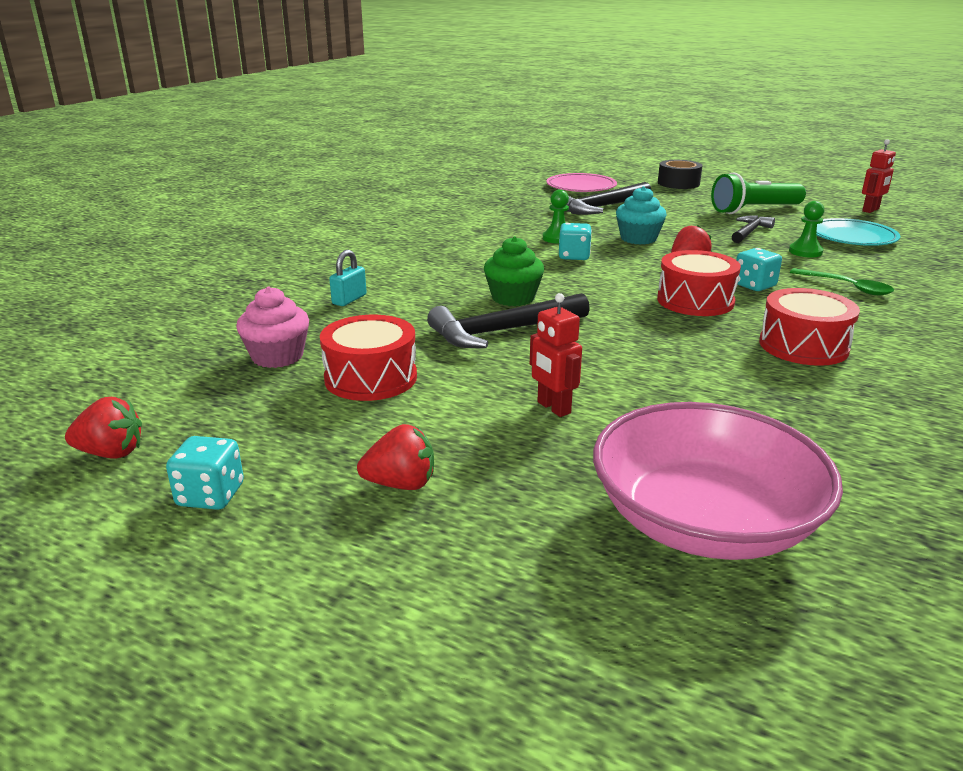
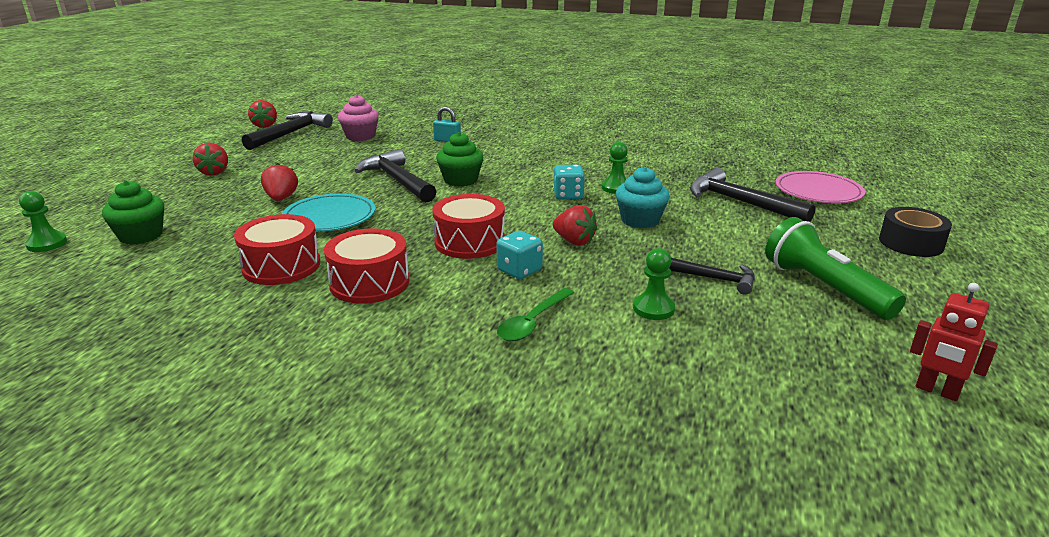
camera: 80 degrees right, 0 degrees up
(201, 420) = (291, 133): none -> black hammer
(210, 495) = (222, 144): turquoise dice -> none
(371, 378) = (330, 156): red drum -> red drum (281, 266)
(553, 408) = (281, 198): red robot -> red strawberry
(704, 521) = (141, 236): pink bowl -> green cupcake
(756, 634) = (47, 244): none -> green pawn
(852, 237) = (749, 351): turquoise plate -> turquoise plate (329, 217)

